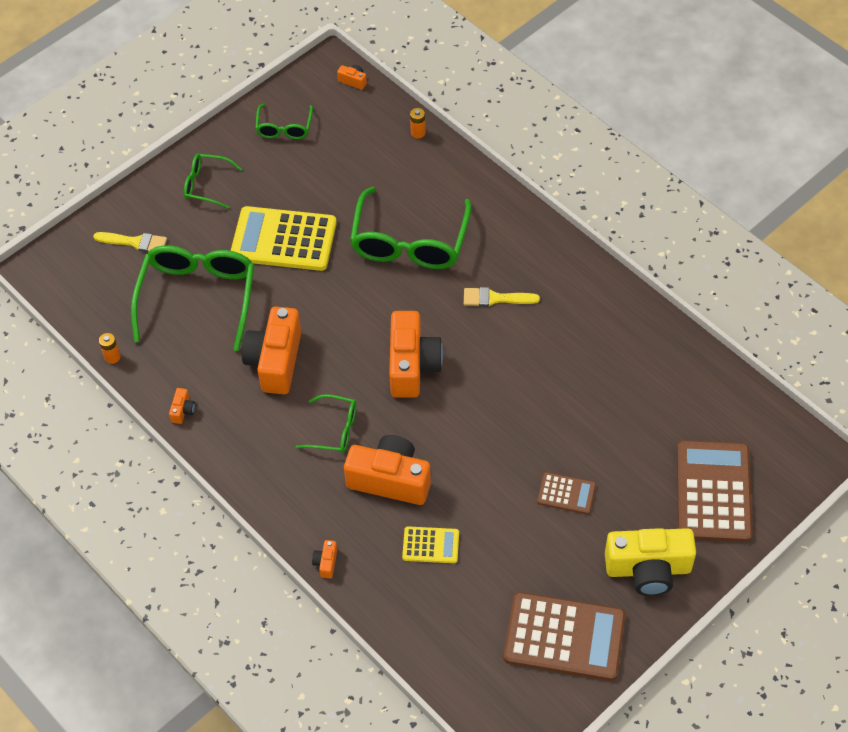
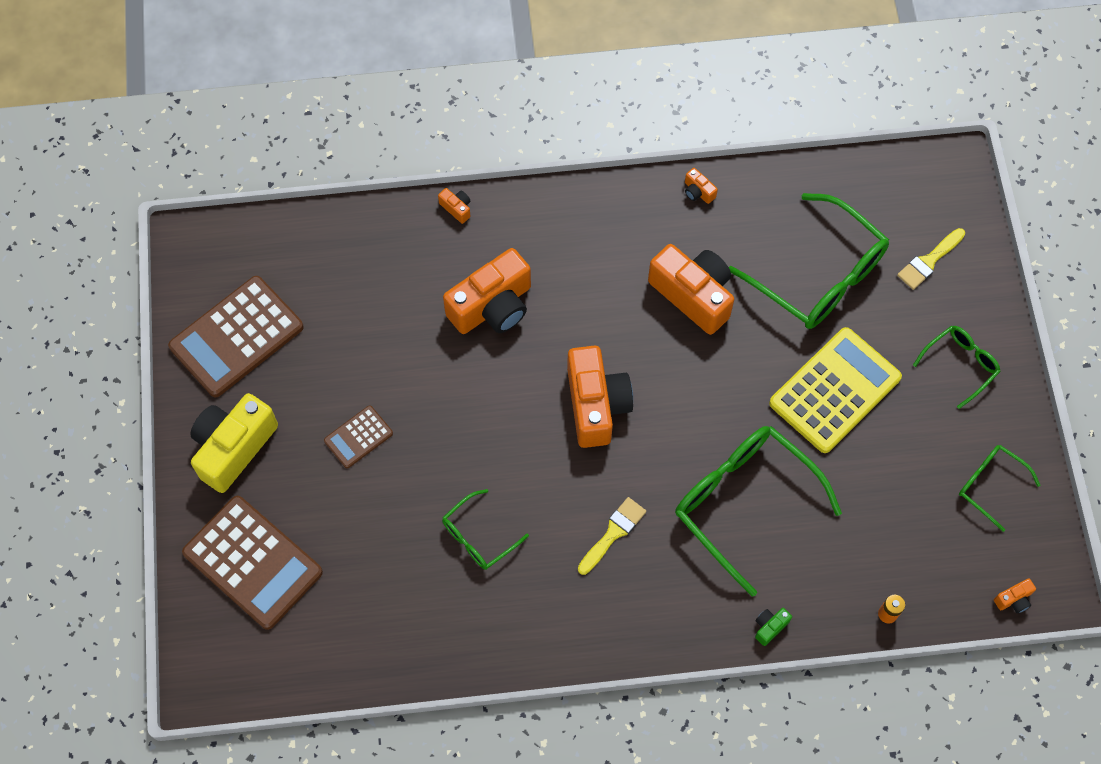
camera: 125 degrees right, 10 degrees up
(112, 357) = (802, 170): orange battery -> none
(334, 430) = (580, 296): green glasses -> green glasses (479, 536)
(412, 365) = (596, 405): orange camera -> orange camera turned 135 degrees counterclockwise
(430, 545) = (404, 295): yellow calculator -> none
(480, 183) = (770, 627): none -> green camera

